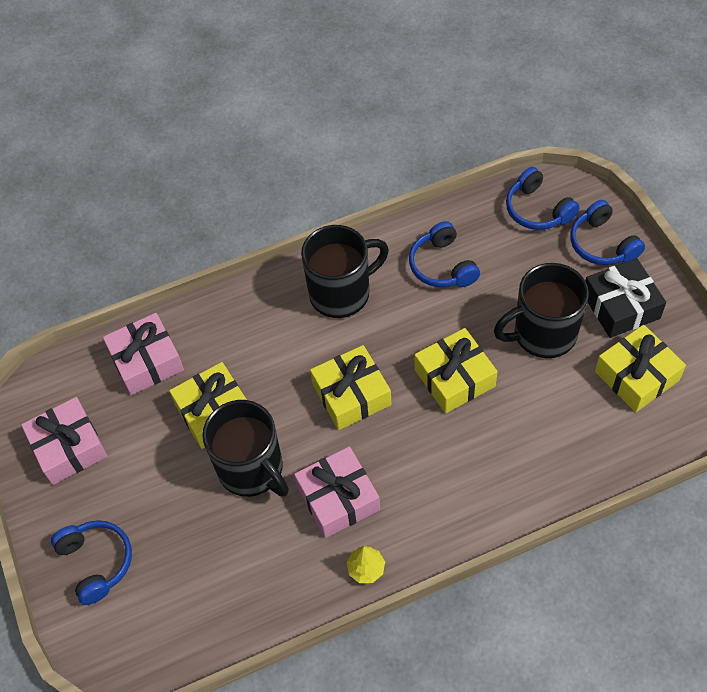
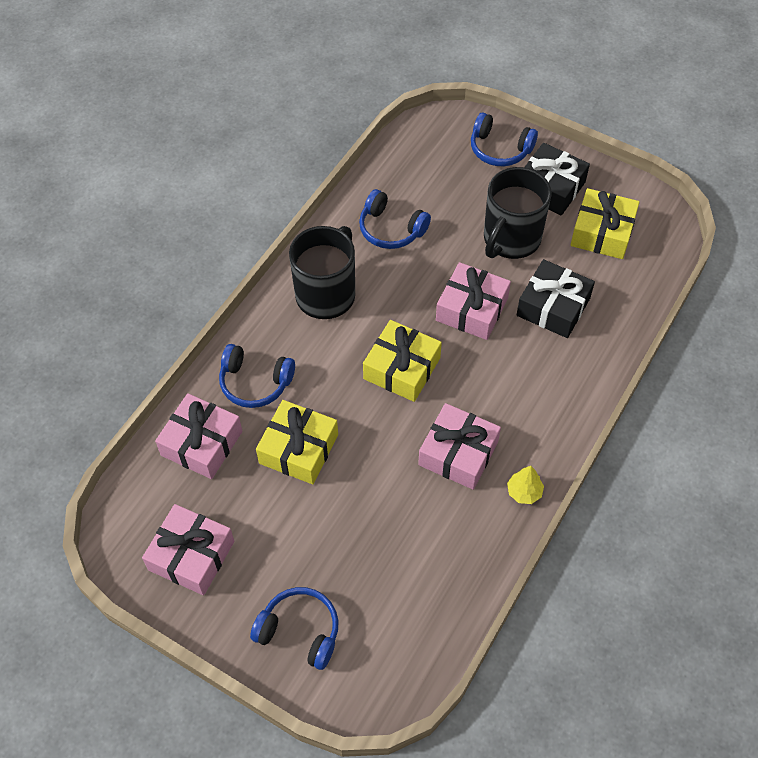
camera: 40 degrees left, 0 degrees up
(252, 469) = (370, 474): black mug -> none
(454, 378) = (472, 309): yellow gift -> pink gift
(530, 419) = (553, 307): none -> black gift
(537, 210) = (430, 148): blue headphones -> blue headphones (255, 382)

